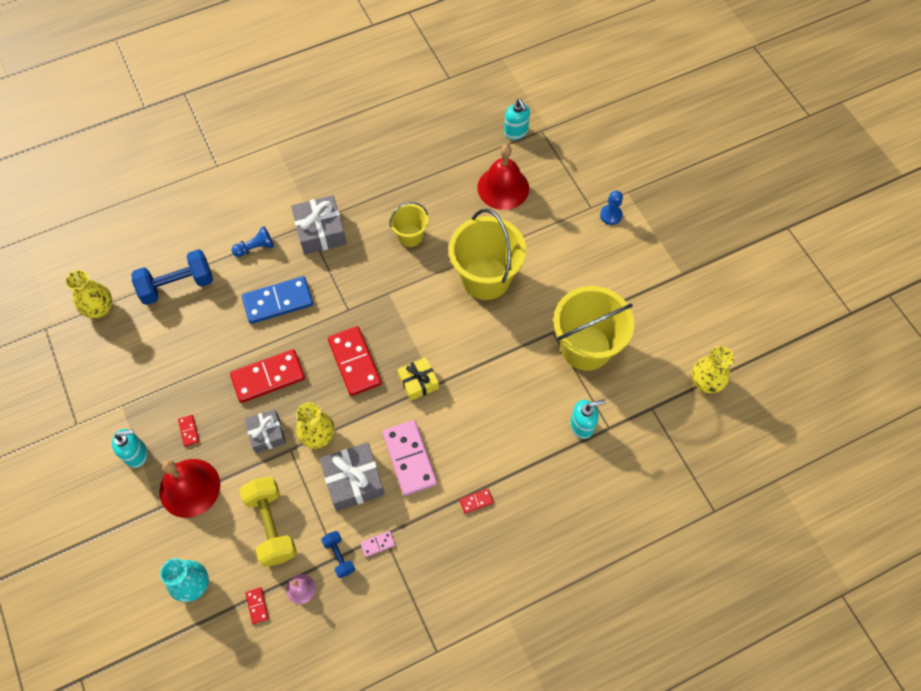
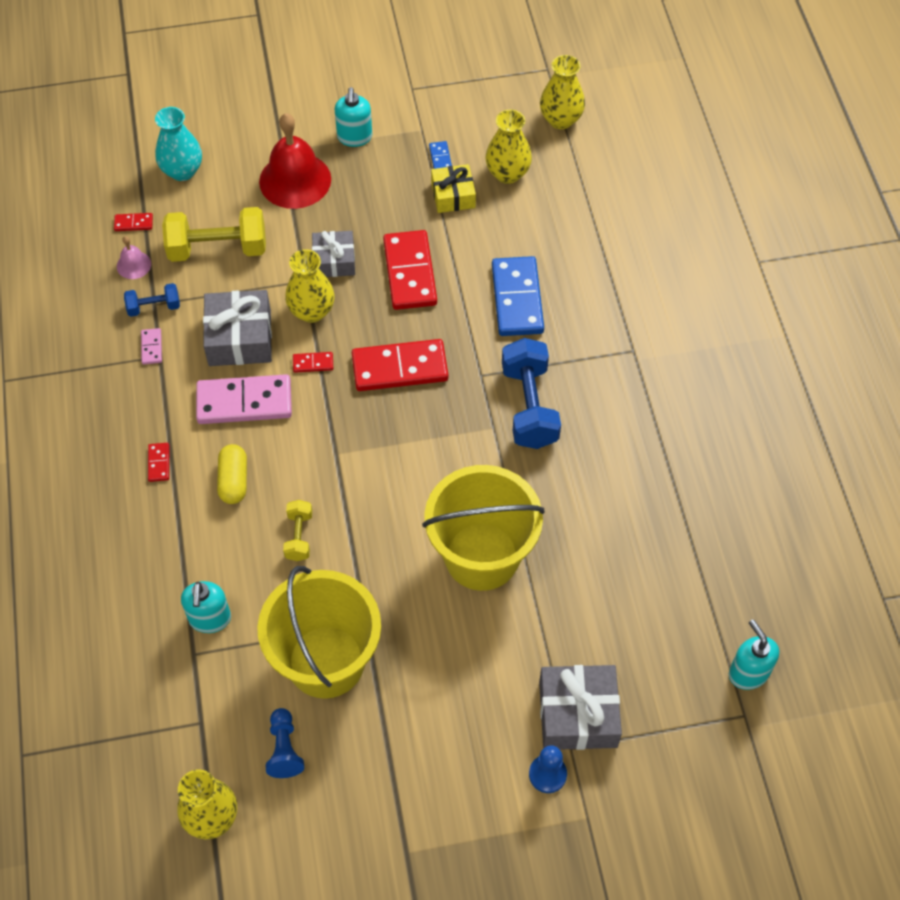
camera: 105 degrees right, 5 degrees down
(151, 384) = (440, 158): none -> blue domino
(160, 333) = (507, 174): none -> yellow vase
(177, 285) = (572, 197): blue dumbbell -> blue dumbbell (529, 406)
(189, 431) = (366, 187): red domino -> red domino (313, 363)
(255, 248) = (609, 286): blue pawn -> blue pawn (284, 749)
(320, 231) = (617, 364): grey gift -> grey gift (578, 714)
(410, 236) = (581, 474): yellow bucket -> none
(418, 382) = (346, 434): yellow gift -> yellow gift (453, 195)
(475, 445) = (233, 480): none -> yellow capsule
(503, 188) = (639, 623): red bell -> none
(505, 389) = (299, 536): none -> yellow dumbbell
(516, 132) = (748, 673): turquoise soap dispenser -> turquoise soap dispenser turned 75 degrees clockwise

